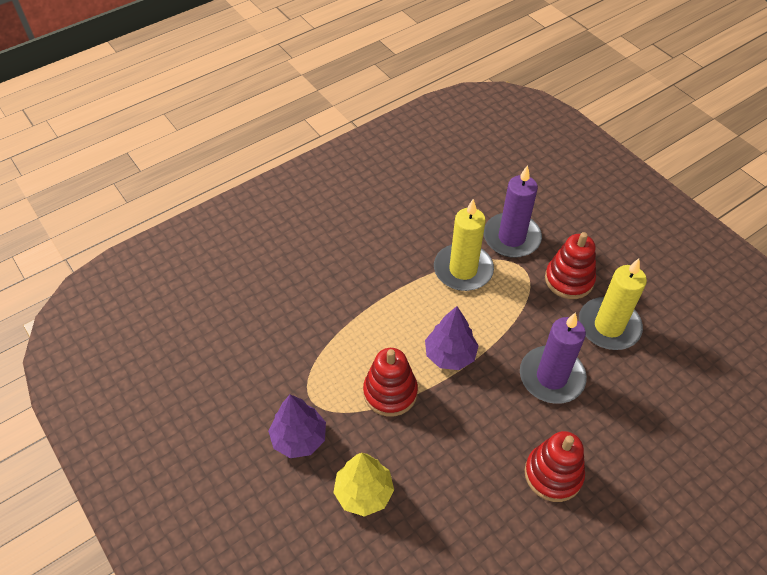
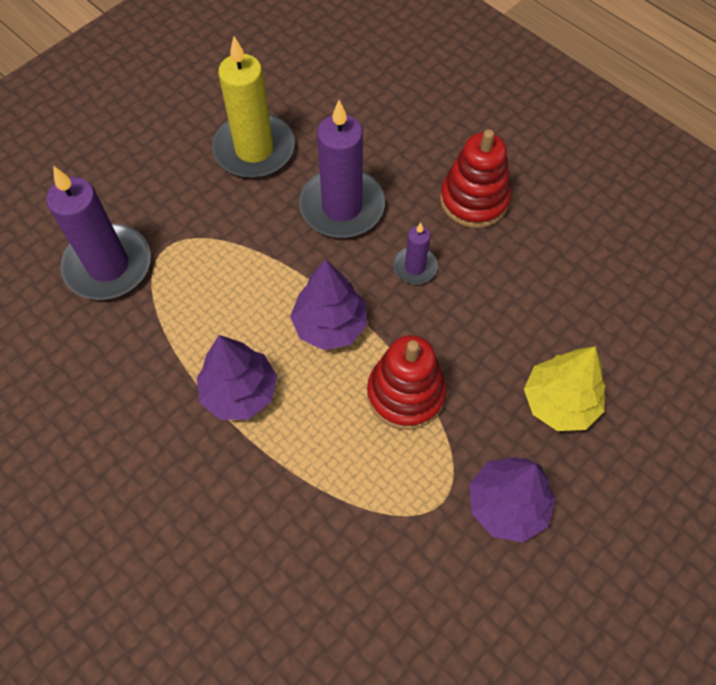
camera: 100 degrees left, 10 degrees up
(409, 299) = (240, 392): none -> purple tree
(463, 270) = (175, 324): yellow candle -> none
(492, 417) = (415, 267): none -> purple candle
(569, 280) = (182, 193): red stacking toy -> none

